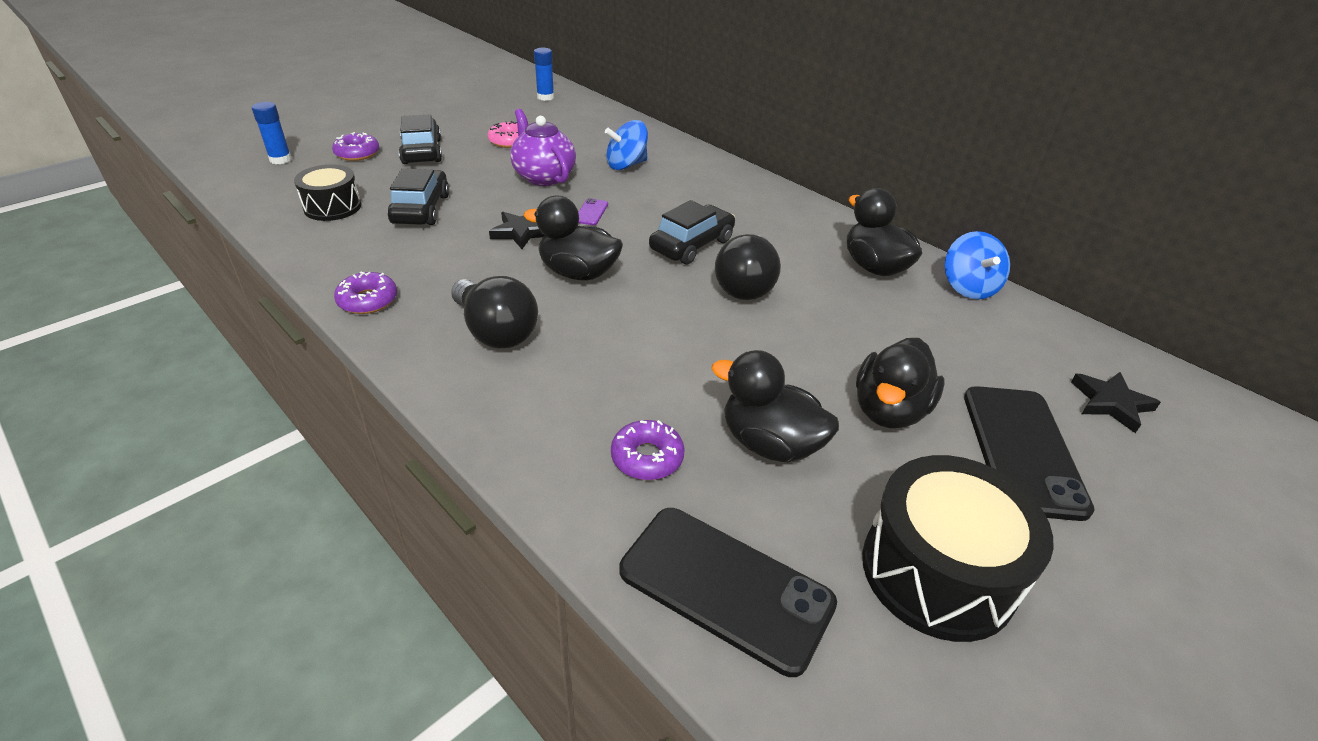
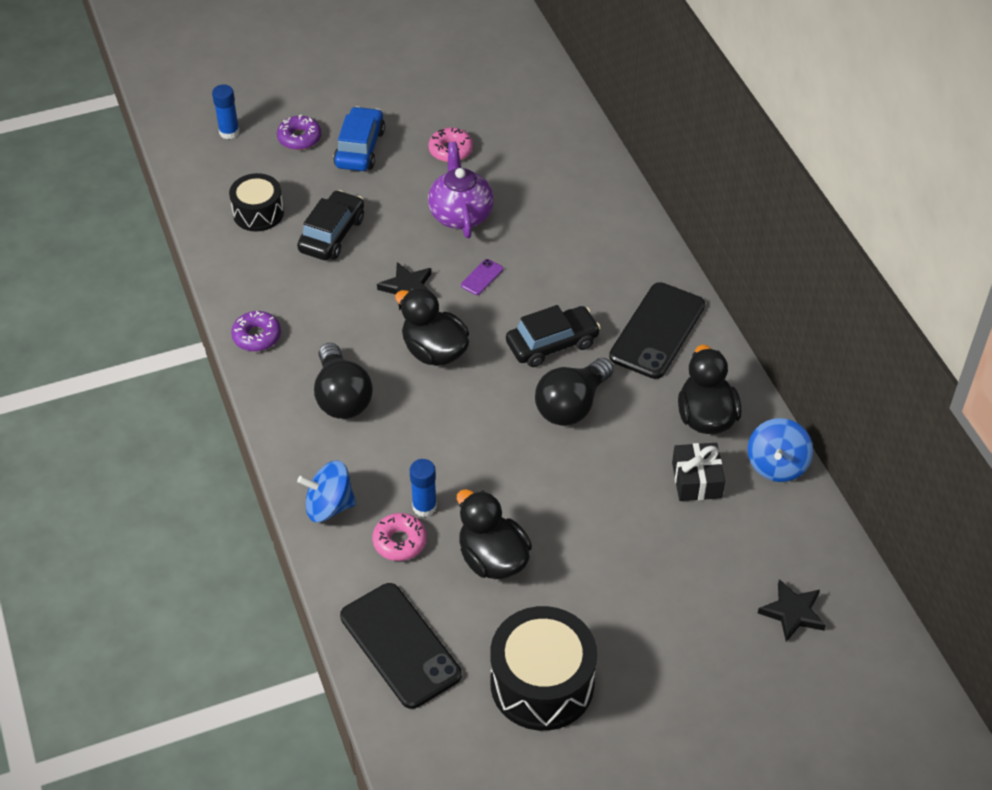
camera: 25 degrees right, 10 degrees up
(421, 151) = (360, 148): black car -> blue car
(545, 97) = (521, 79): blue glue stick -> blue glue stick (424, 507)
(626, 165) = (550, 216): blue spinning top -> blue spinning top (329, 506)
(647, 457) = (400, 541): purple donut -> pink donut
(889, 410) = (603, 561): black duck -> none
(912, 315) = (696, 480): none -> black gift
(1022, 450) = (679, 625): black phone -> black phone (657, 331)

